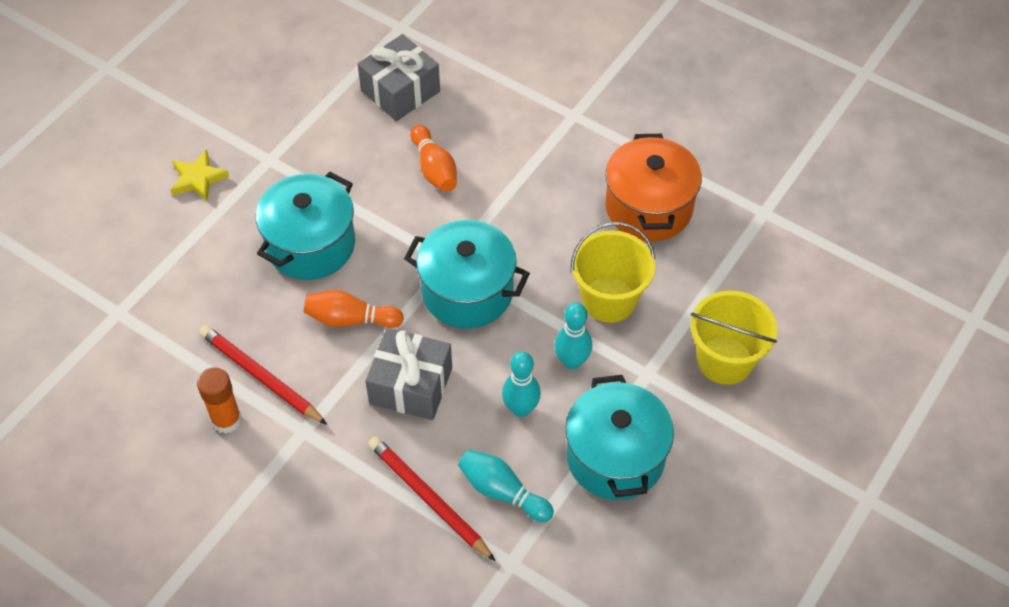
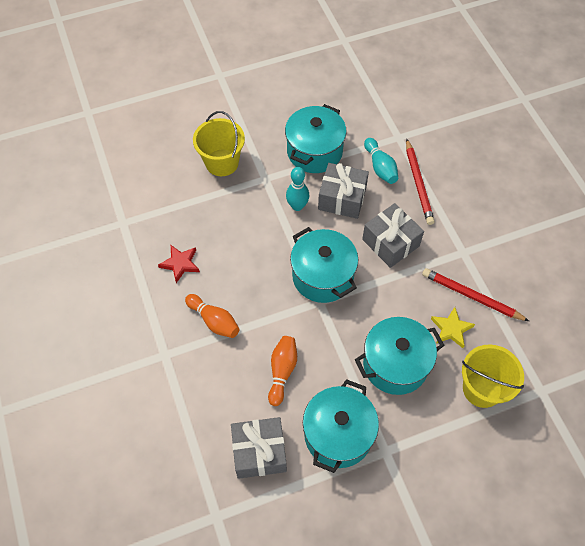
camera: 145 degrees left, 5 degrees up
(198, 178) = (443, 467): yellow star -> yellow star (451, 329)
(226, 420) = (503, 282): orange glue stick -> none
(261, 376) = (471, 296): red pencil -> red pencil turned 135 degrees clockwise
(330, 147) = (338, 434): none -> turquoise pot
(350, 319) = (400, 300): orange bowling pin -> orange bowling pin (214, 321)
(521, 408) = (342, 198): turquoise bowling pin -> grey gift
(609, 300) = (250, 225): yellow bucket -> yellow bucket (482, 389)
(648, 207) = (180, 264): orange pot -> red star

